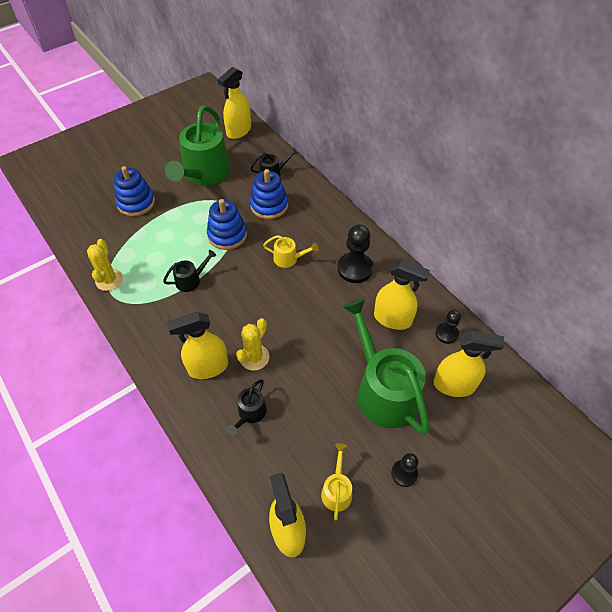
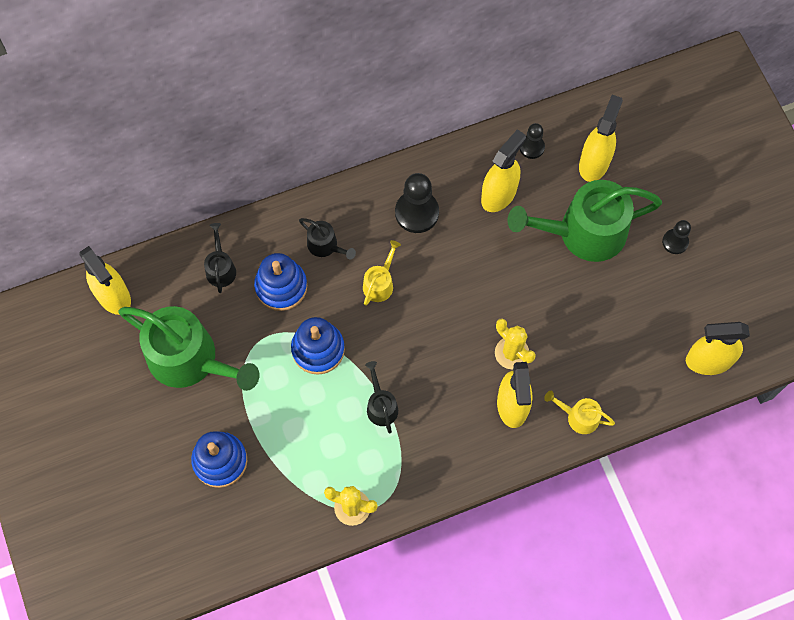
camera: 75 degrees left, 15 degrees up
(250, 413) = (579, 371): black watering can -> black watering can (325, 245)
(337, 490) = (678, 307): yellow watering can -> yellow watering can (579, 417)

